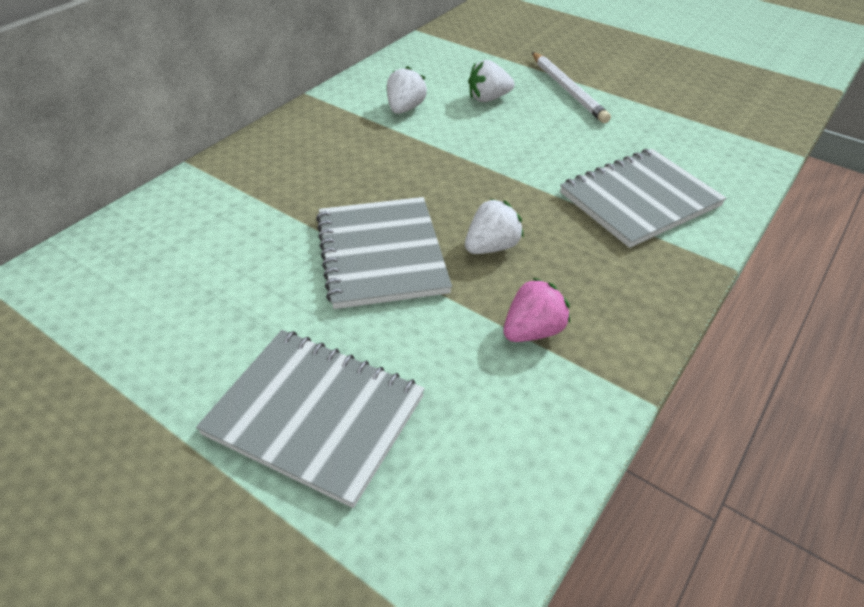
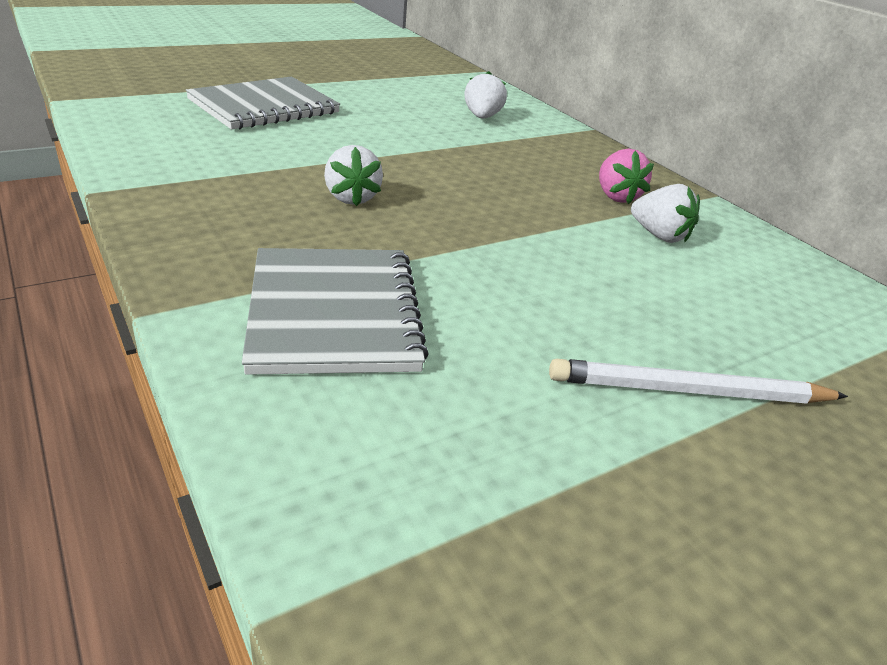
camera: 110 degrees right, 10 degrees down
(381, 254) = (394, 157): grey notebook -> none
(488, 98) = (673, 301): white strawberry -> white strawberry (482, 117)
(532, 331) = (230, 178): pink strawberry -> pink strawberry (616, 196)

